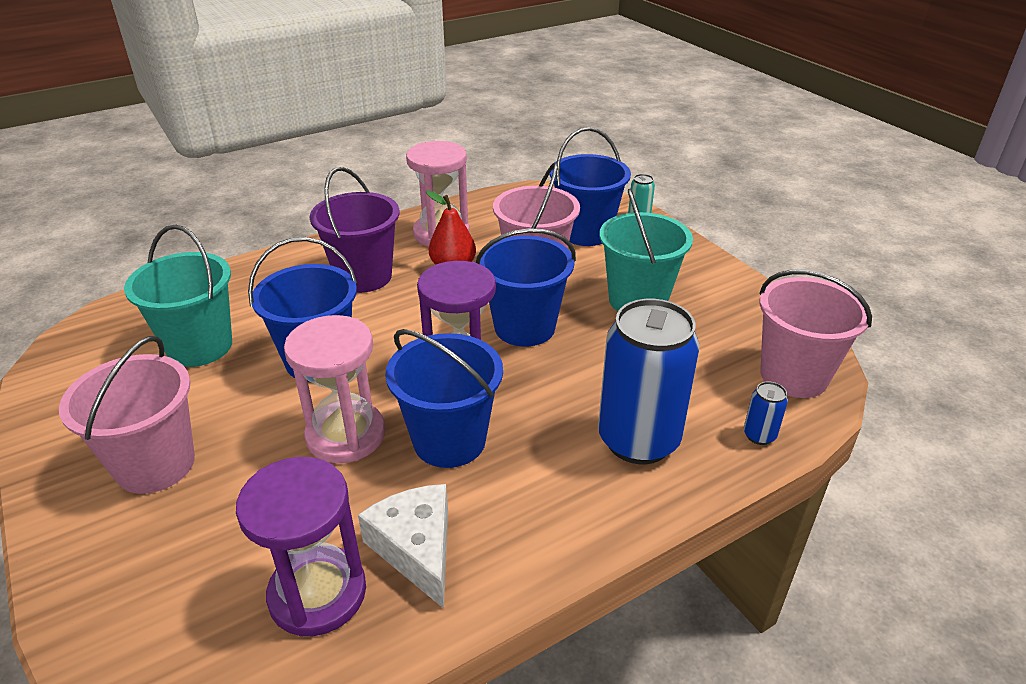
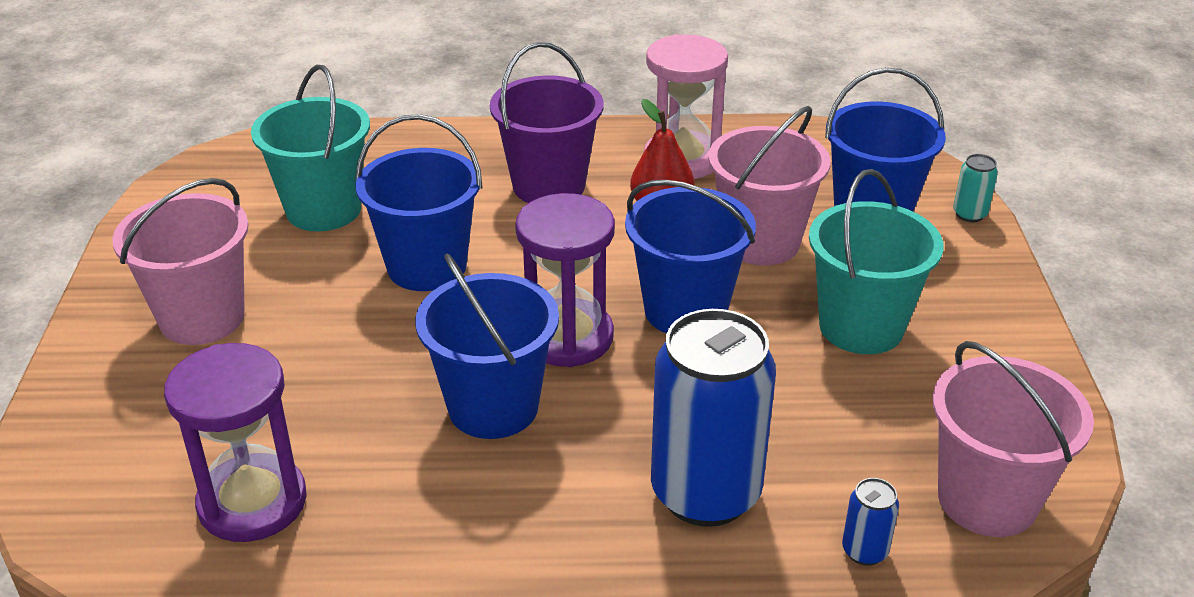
camera: 30 degrees right, 0 degrees up
(346, 435) = (394, 358): pink hourglass -> none
(416, 548) = (373, 502): white cheese -> none

